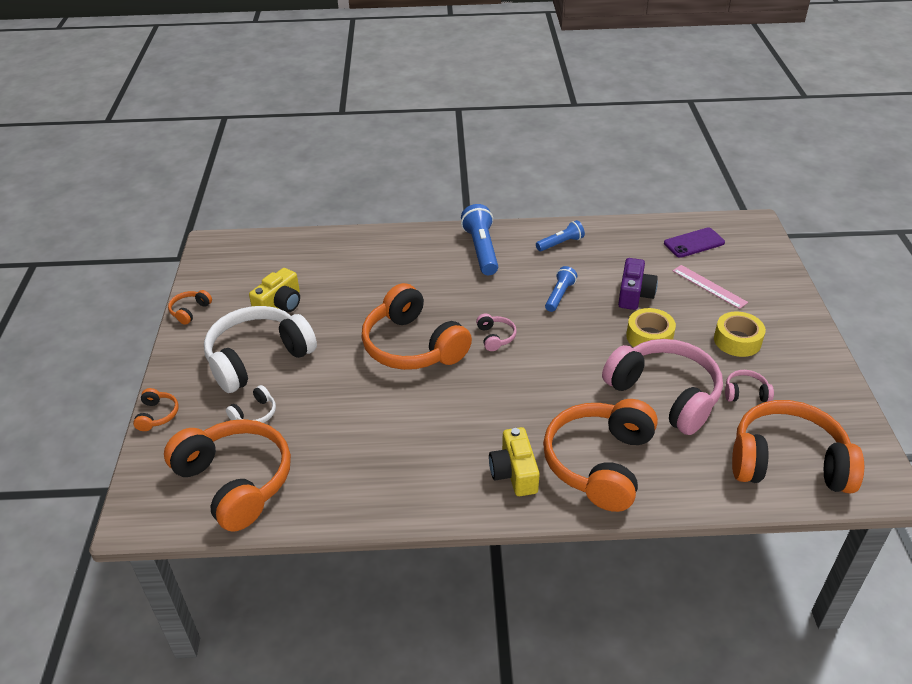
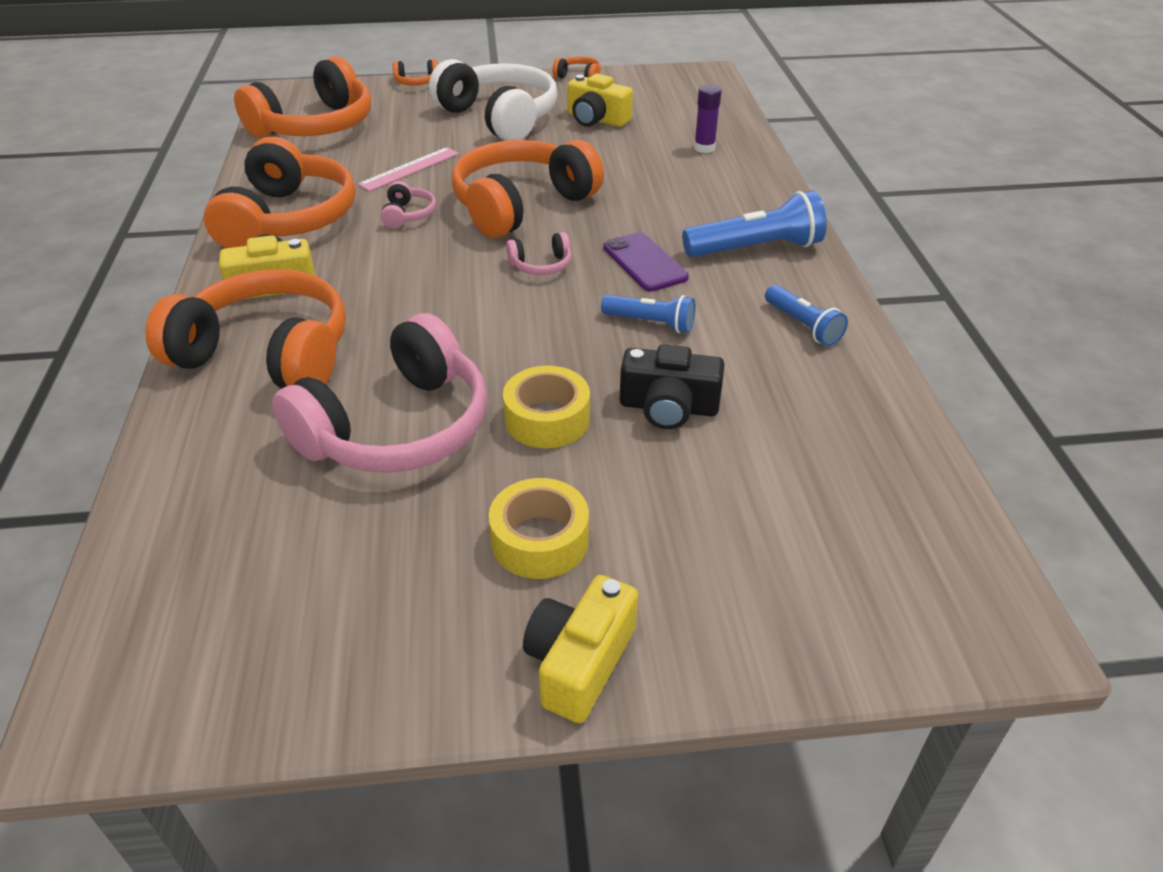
camera: 85 degrees right, 0 degrees up
(255, 414) = (410, 125): white headphones -> none
(344, 257) = (704, 148): none -> purple glue stick
(634, 294) = (668, 407): purple camera -> black camera
(694, 243) = (872, 506): purple phone -> purple phone (644, 262)
(709, 286) = (715, 515): pink ruler -> pink ruler (409, 169)
(745, 393) = (386, 534): pink headphones -> pink headphones (408, 215)
(788, 462) = (200, 570): orange headphones -> orange headphones (288, 219)
(802, 330) = (579, 662): none -> yellow camera

